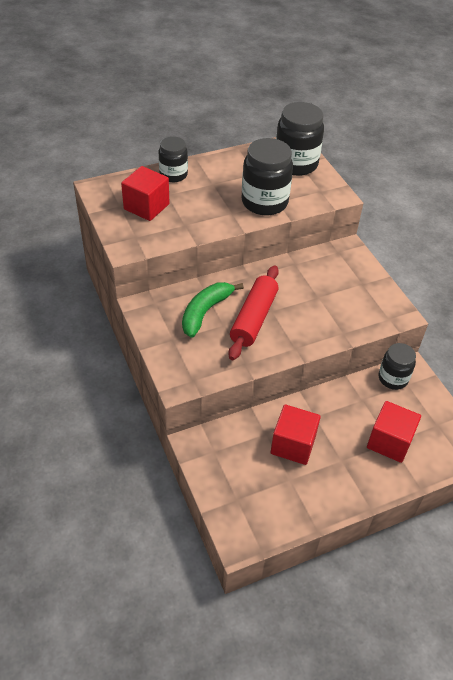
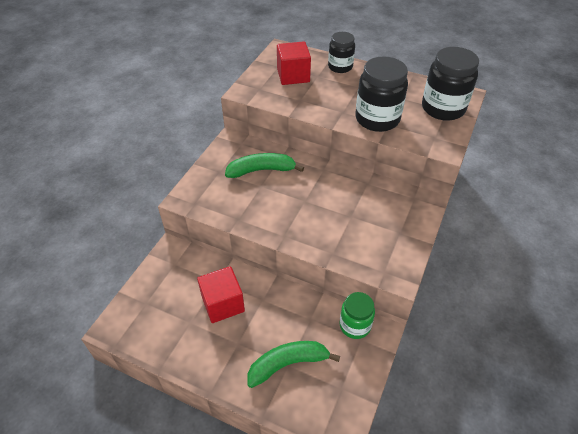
camera: 50 degrees right, 0 degrees up
(253, 318) = (285, 196): red rolling pin -> none
(389, 441) = (288, 364): red cube -> green banana
(393, 378) = (355, 325): black jar -> green jar

